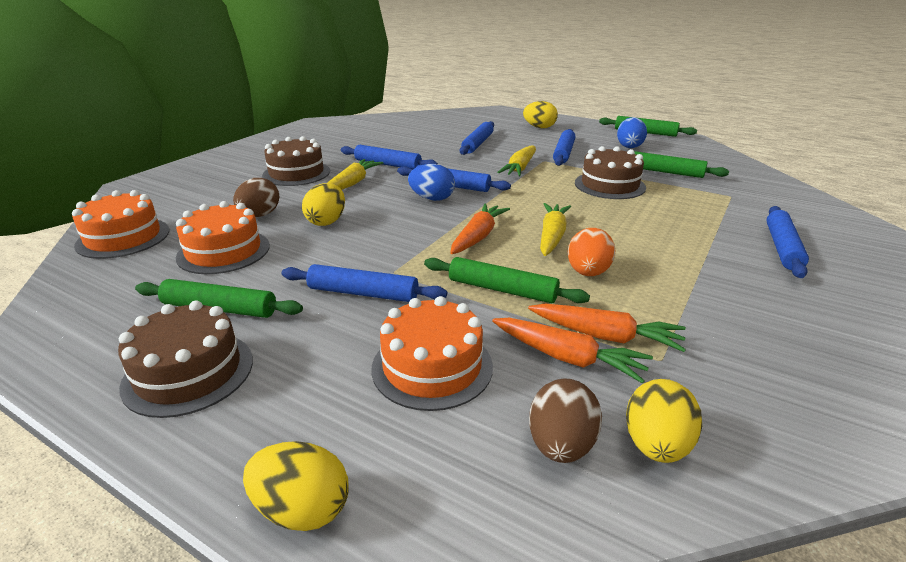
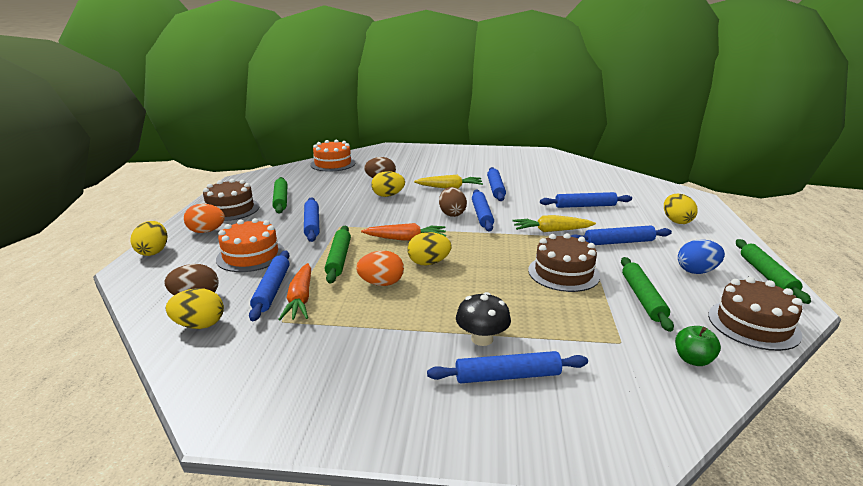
camera: 65 degrees right, 5 degrees down
(223, 251) = (334, 185): orange cake -> none
(270, 414) = (206, 231): none -> orange egg
(296, 173) = (448, 171): brown cake -> brown cake (753, 324)
(432, 199) = (452, 214): blue egg -> brown egg
(552, 236) = (428, 263): yellow carrot -> yellow egg
(567, 357) = (272, 290): orange carrot -> blue rolling pin
(720, 244) = (482, 339): none -> black mushroom
(756, 182) = (693, 360): none -> green apple

